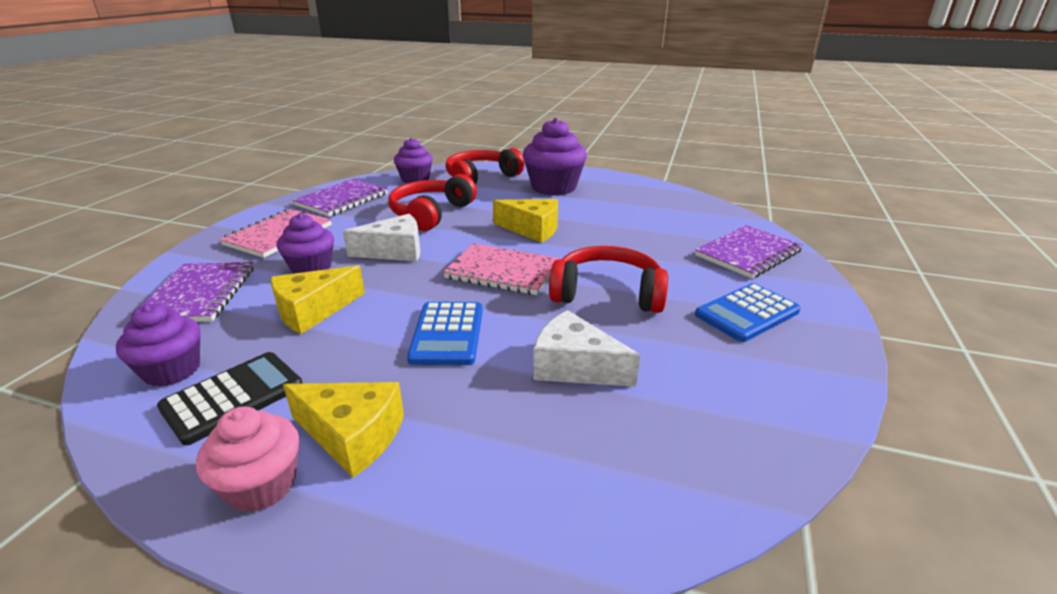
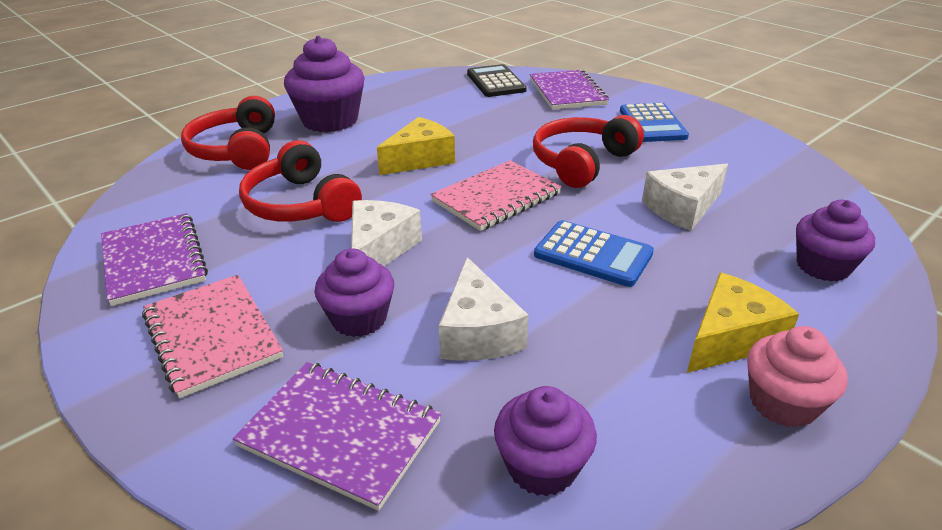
camera: 60 degrees left, 5 degrees up
(233, 397) = (630, 413): black calculator -> black calculator (495, 82)
(313, 311) = (478, 332): yellow cheese -> white cheese
(415, 179) = (167, 191): purple cupcake -> purple cupcake (823, 266)

